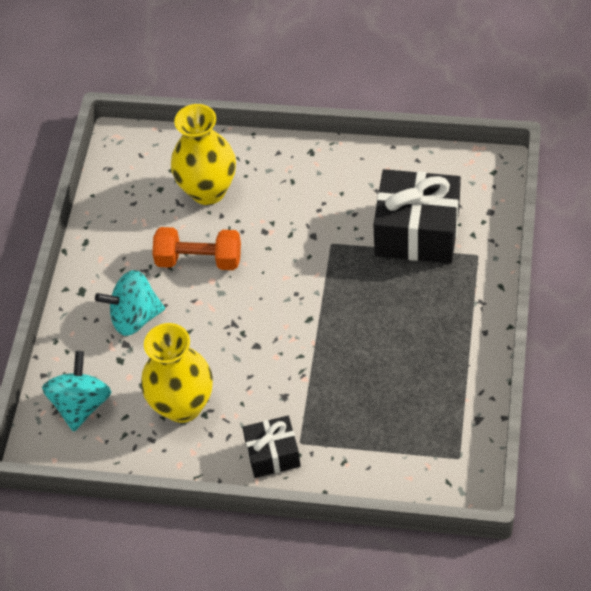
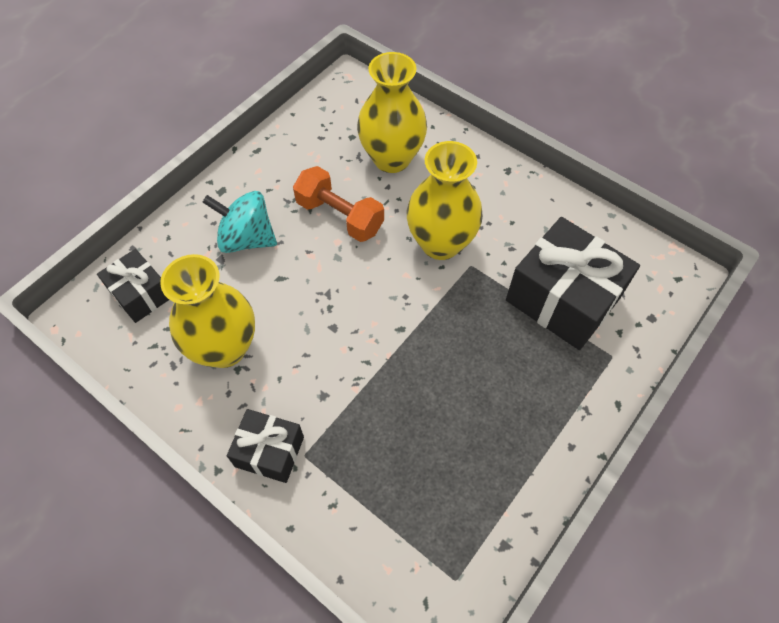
camera: 25 degrees right, 5 degrees up
(81, 404) = (141, 294): turquoise spinning top -> black gift
(296, 239) = (440, 243): none -> yellow vase

